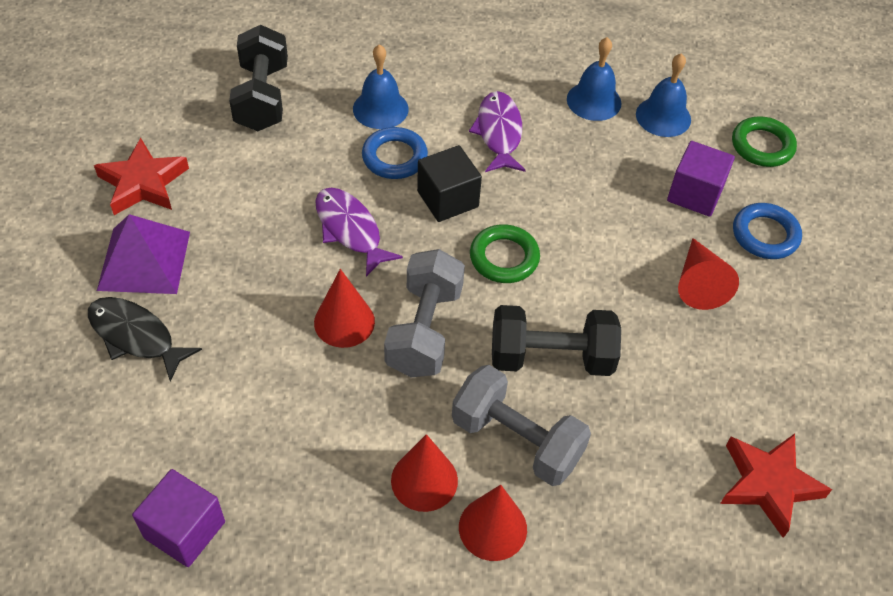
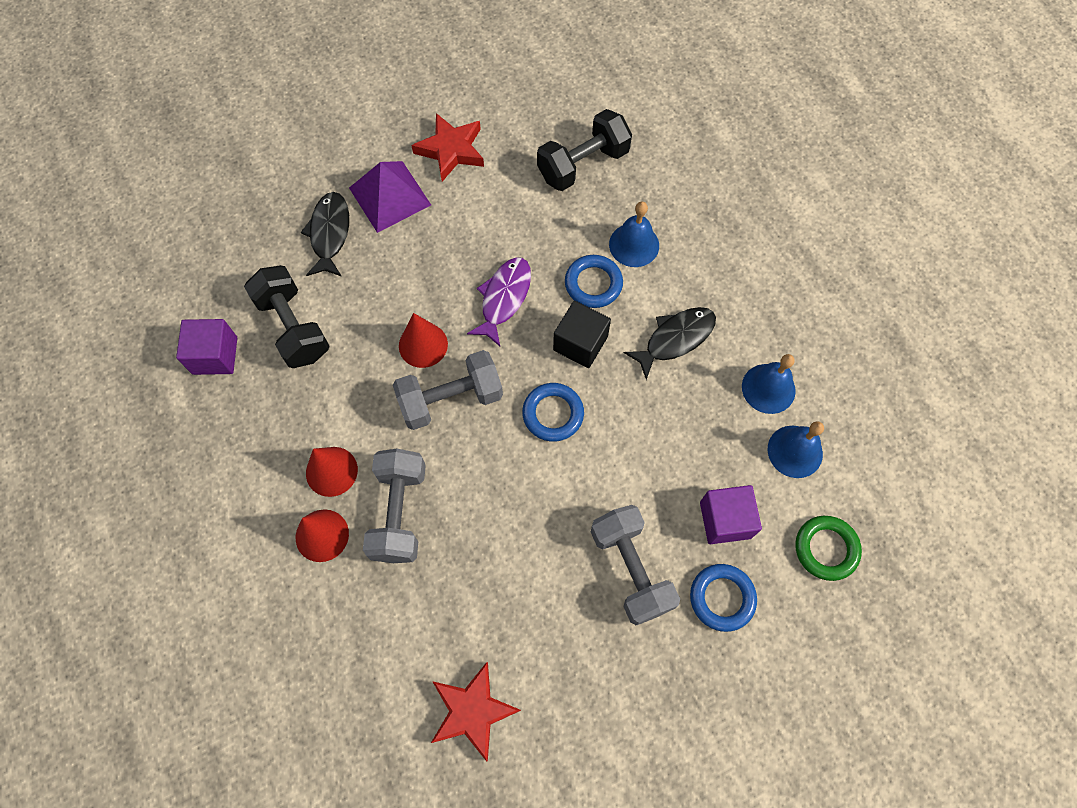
camera: 60 degrees right, 15 degrees up
(499, 133) = (675, 339): purple fish -> black fish
(504, 258) = (553, 414): green ring -> blue ring
(551, 357) = (484, 497): black dumbbell -> black dumbbell (293, 327)
(699, 283) = (631, 569): red cone -> grey dumbbell

